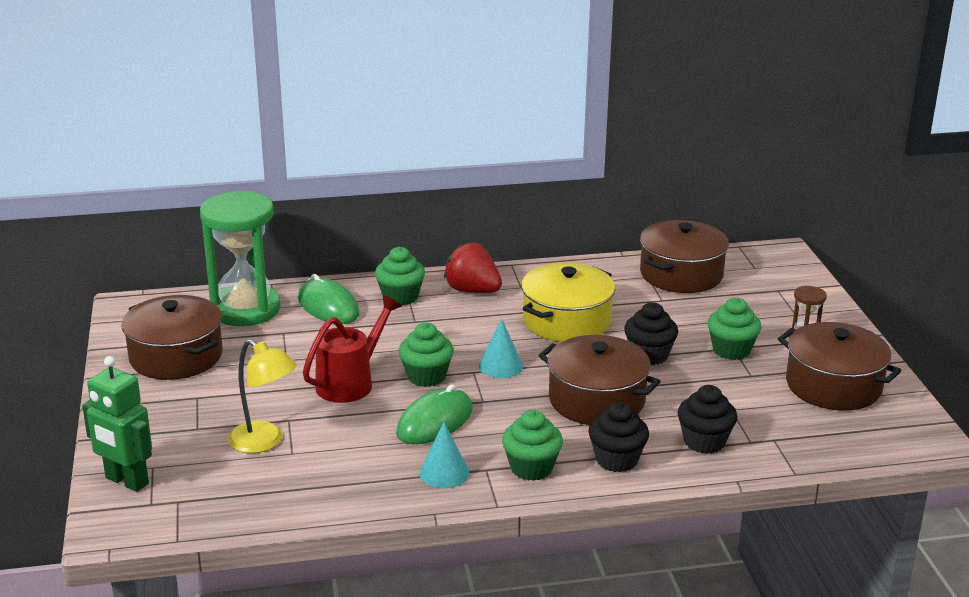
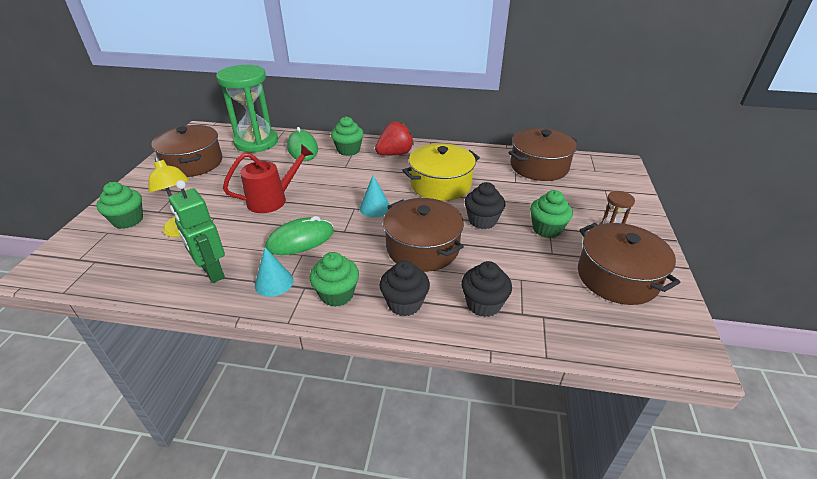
camera: 20 degrees right, 10 degrees up
(126, 481) = (83, 239): green robot -> green robot (212, 272)
(426, 376) = (322, 205): green cupcake -> green cupcake (128, 220)
(472, 290) = (394, 154): red strawberry -> red strawberry turned 90 degrees clockwise

